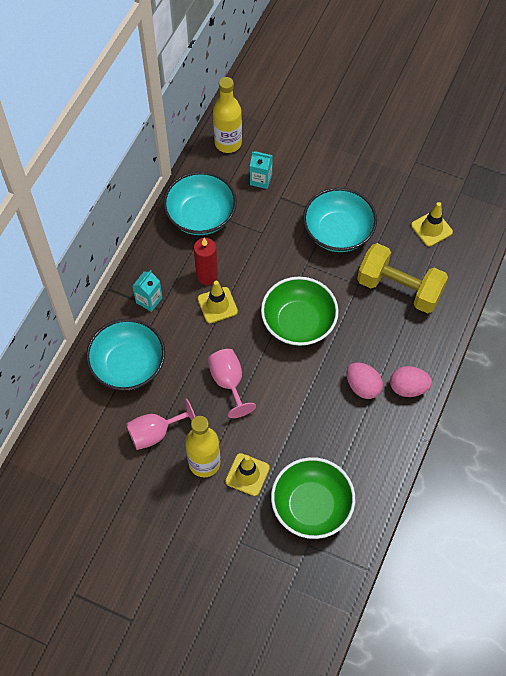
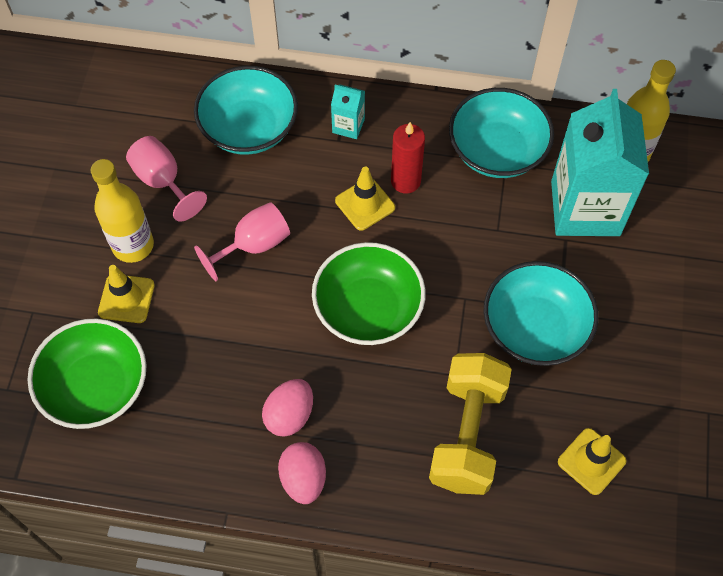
camera: 75 degrees right, 0 degrees up
(261, 180) = (585, 208): turquoise carton -> turquoise carton, size x2.38

